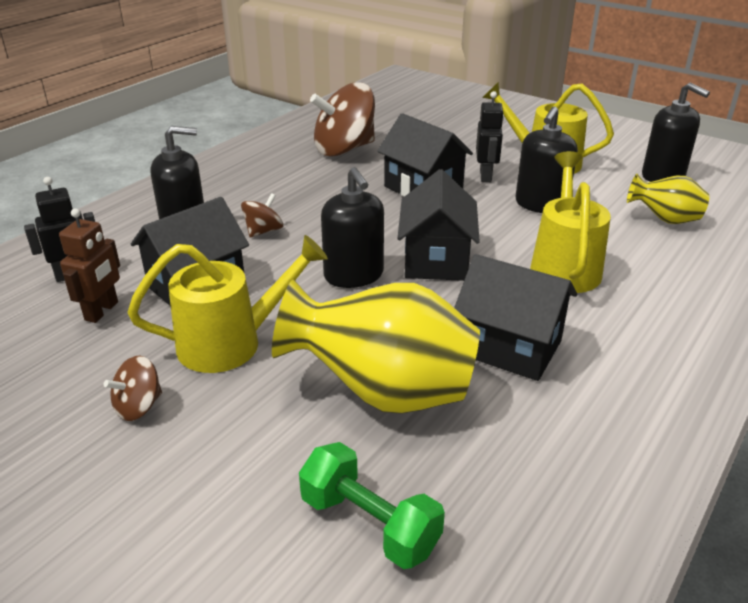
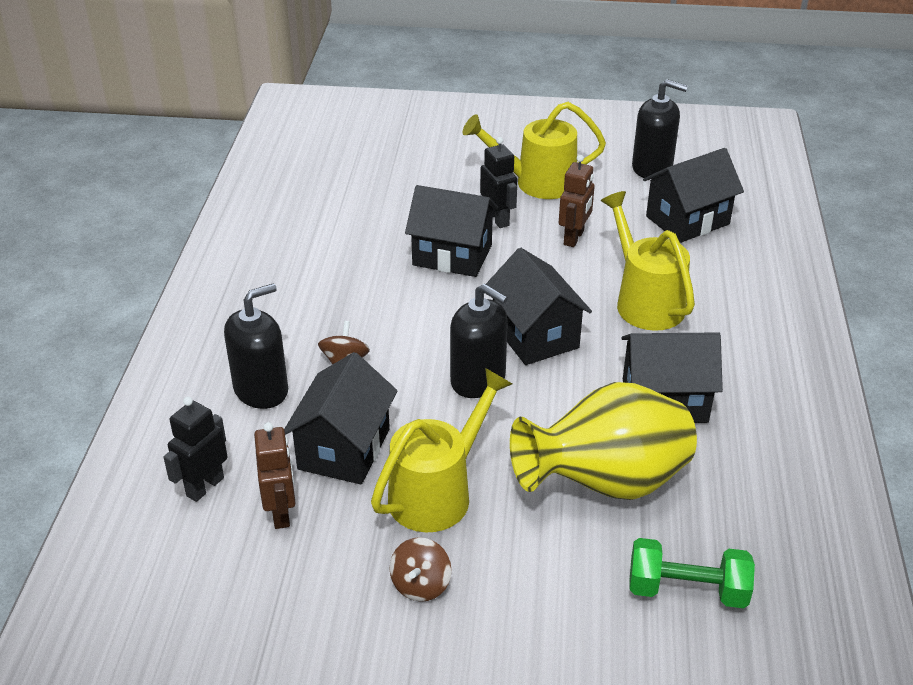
camera: 30 degrees left, 5 degrees up
(344, 149) = (326, 229): brown spinning top -> none
(541, 204) = (574, 238): black soap dispenser -> brown robot
(664, 220) = (687, 220): yellow vase -> black house

